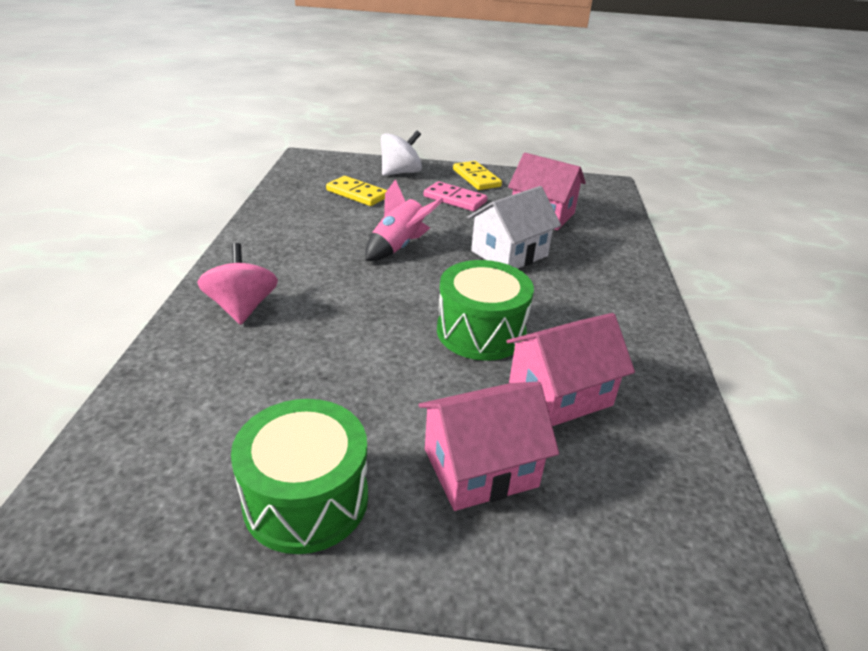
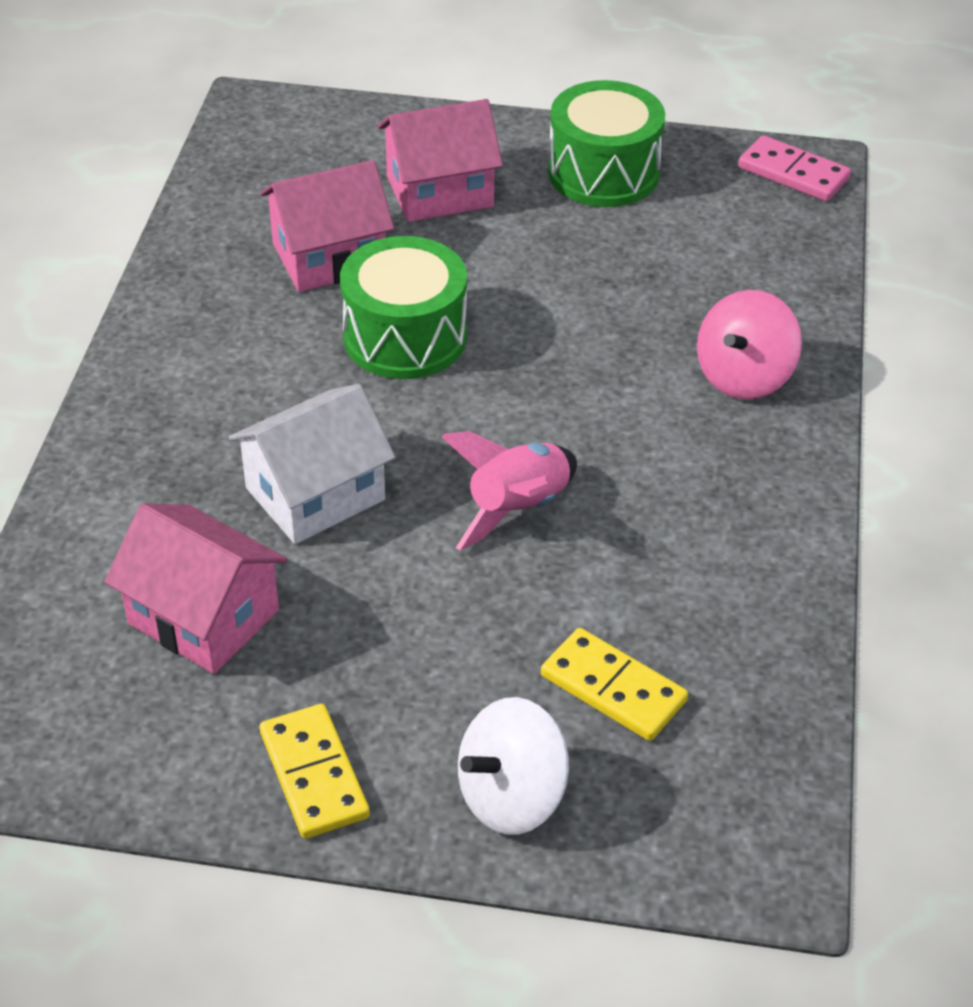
camera: 175 degrees left, 10 degrees up
(242, 308) = (744, 376): pink spinning top -> pink spinning top turned 45 degrees clockwise
(455, 199) = (387, 672): pink domino -> pink domino (793, 173)

